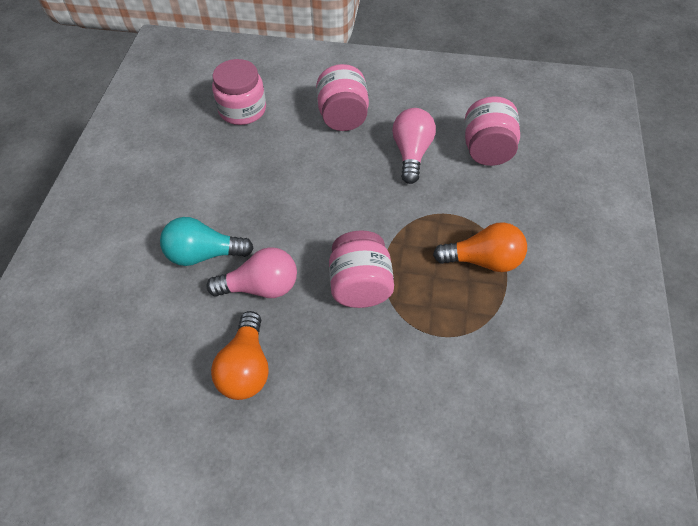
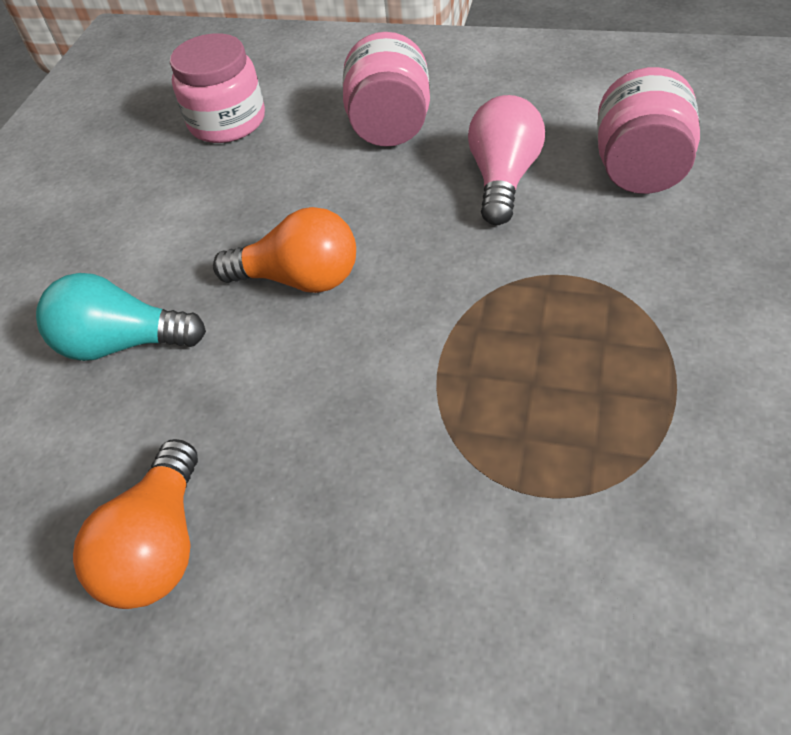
camera: 10 degrees right, 5 degrees down
(261, 287) = (211, 399): pink light bulb -> none
(360, 285) = (391, 399): pink jar -> none
(483, 260) = (629, 355): orange light bulb -> orange light bulb (300, 279)

